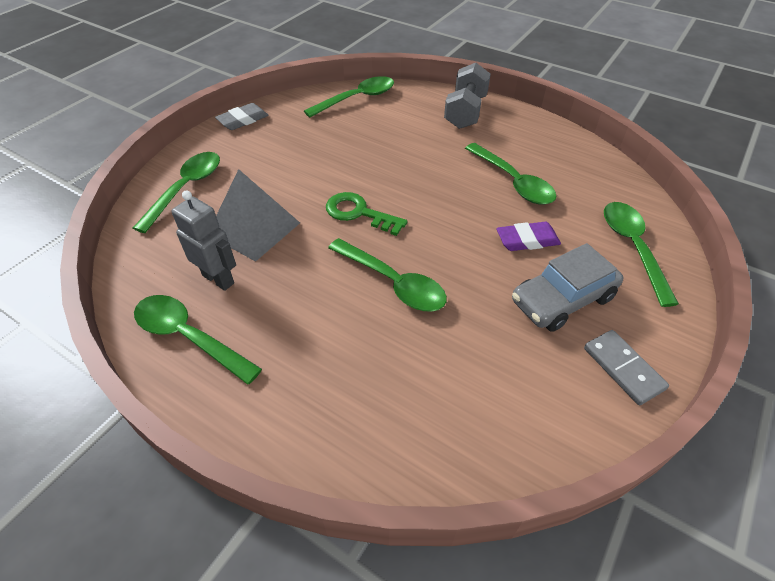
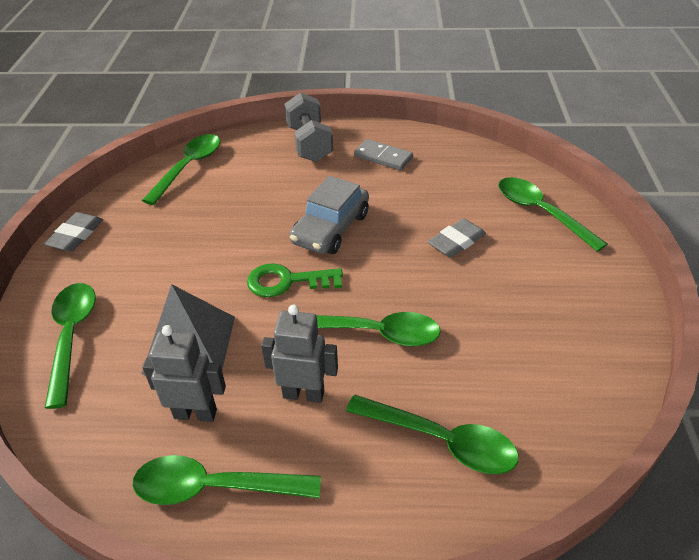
camera: 30 degrees left, 5 degrees down
(302, 303) = (303, 394): none -> grey robot
(513, 182) = (404, 194): green spoon -> green spoon (441, 440)
(527, 240) = (456, 241): purple eraser -> grey eraser
(562, 299) = (523, 280): grey car -> grey car (331, 228)
(623, 368) = (608, 314): grey domino -> grey domino (383, 157)

